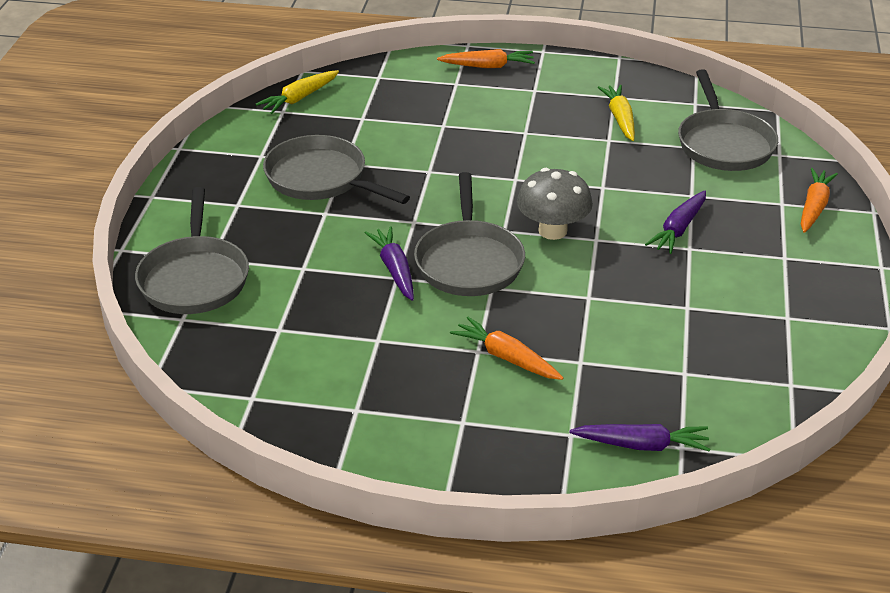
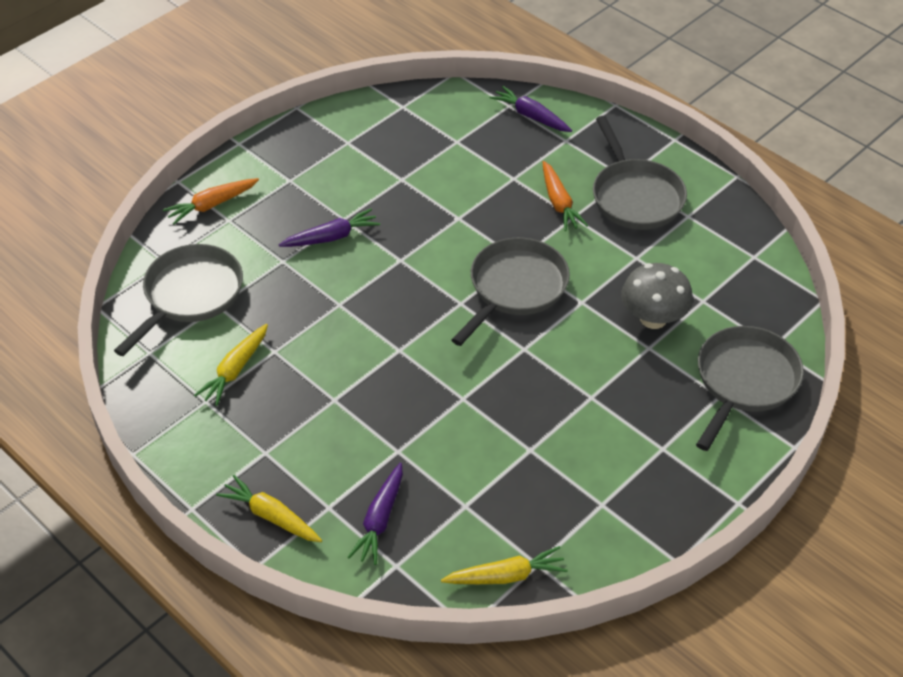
camera: 145 degrees left, 10 degrees up
(321, 179) = (566, 440): grey pan -> grey pan (635, 196)
(394, 270) = (578, 309): purple carrot -> purple carrot (380, 519)
(487, 66) = (271, 516): orange carrot -> yellow carrot
(552, 231) = (424, 283): grey mushroom -> grey mushroom (653, 318)

